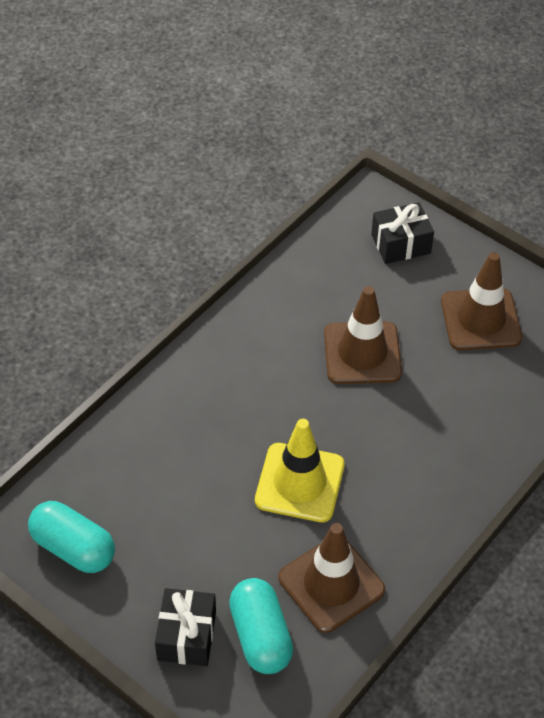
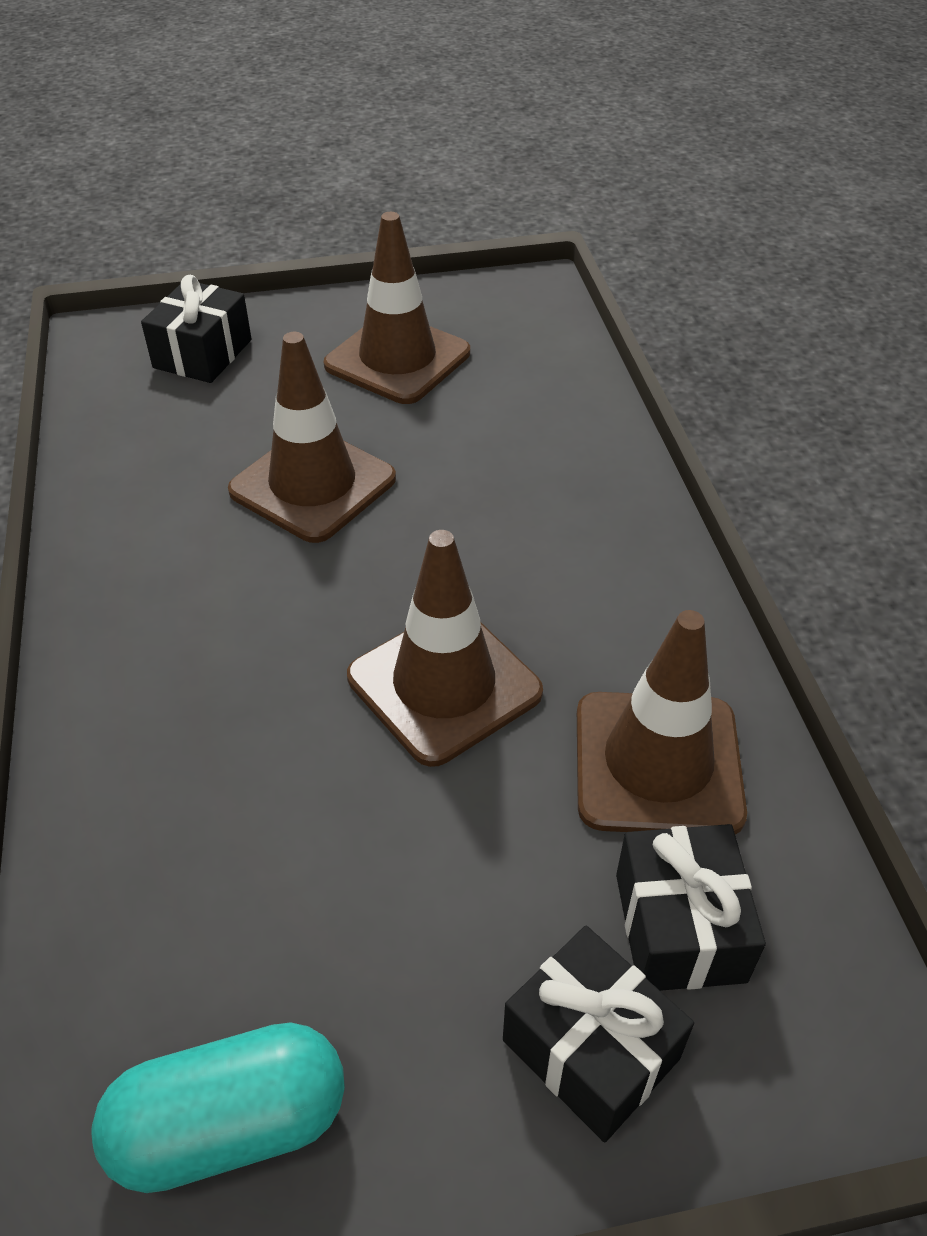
camera: 50 degrees left, 5 degrees down
(260, 636) = (680, 927): turquoise capsule -> black gift
(299, 483) = (444, 685): yellow traffic cone -> brown traffic cone

